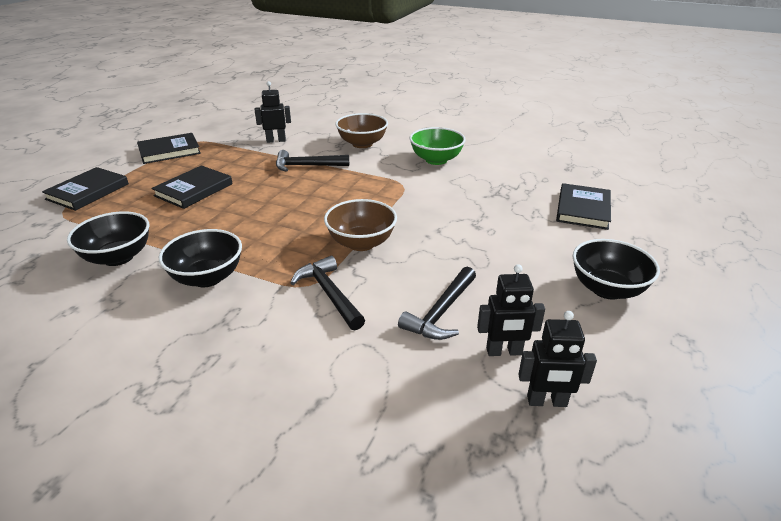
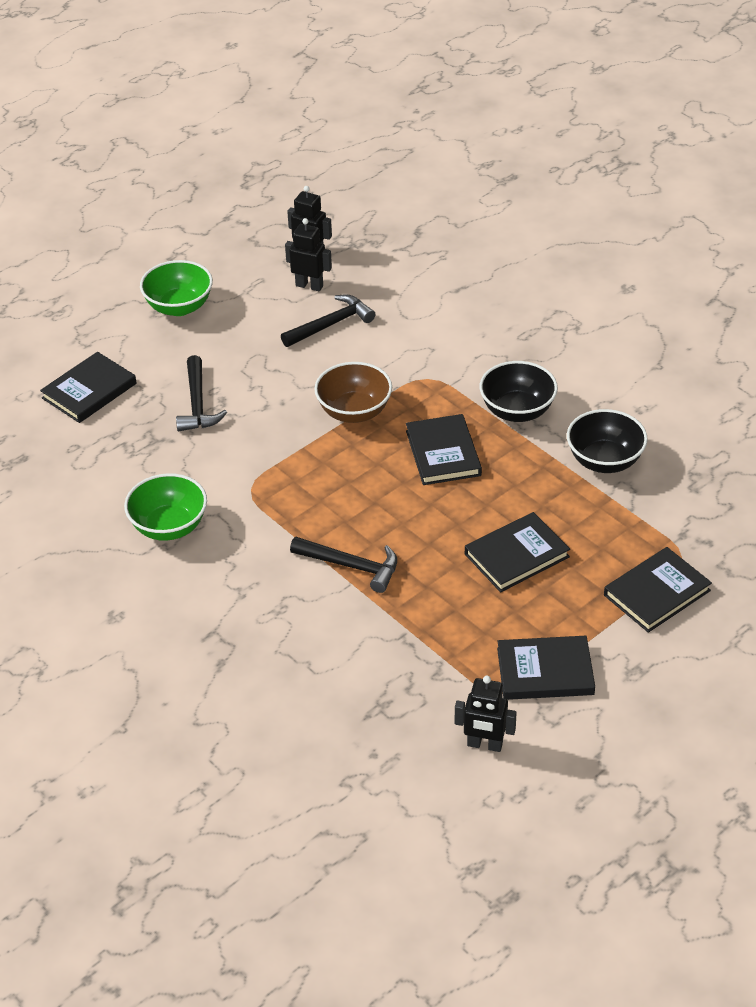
camera: 155 degrees left, 10 degrees up
(269, 232) = (443, 453): none -> black book
(276, 140) = (370, 653): black robot -> black robot (484, 745)
(329, 293) = (413, 365): black hammer -> black hammer (197, 404)
(362, 144) = (243, 600): brown bowl -> none
(607, 289) = (179, 307): black bowl -> green bowl

